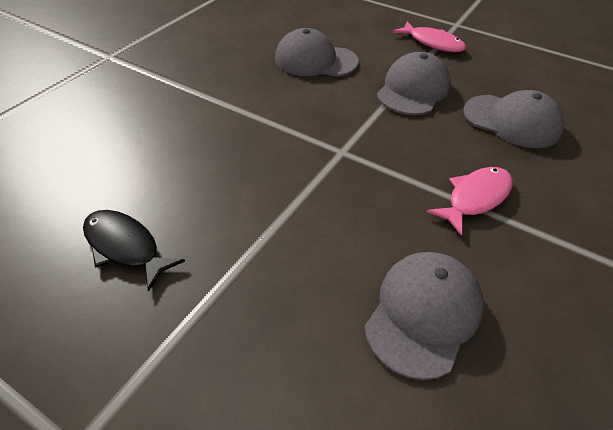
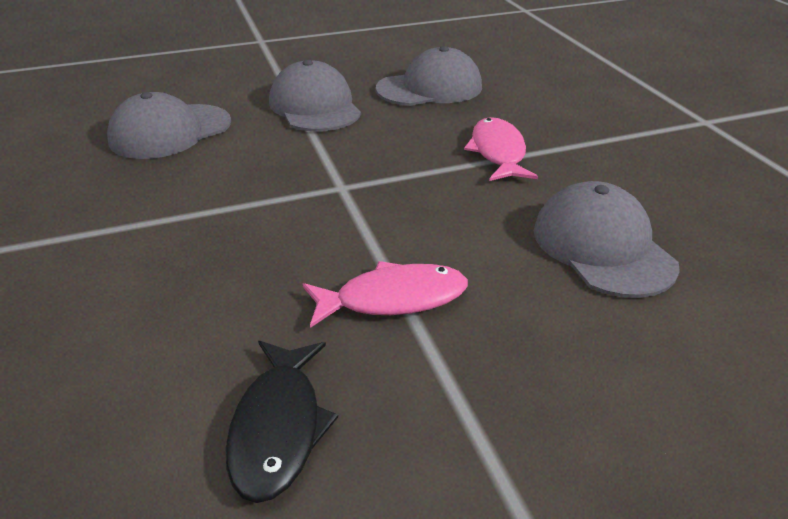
camera: 50 degrees left, 10 degrees down
(125, 247) = (278, 428): black fish -> black fish turned 75 degrees counterclockwise
(432, 43) = (265, 64): pink fish -> pink fish (393, 299)

